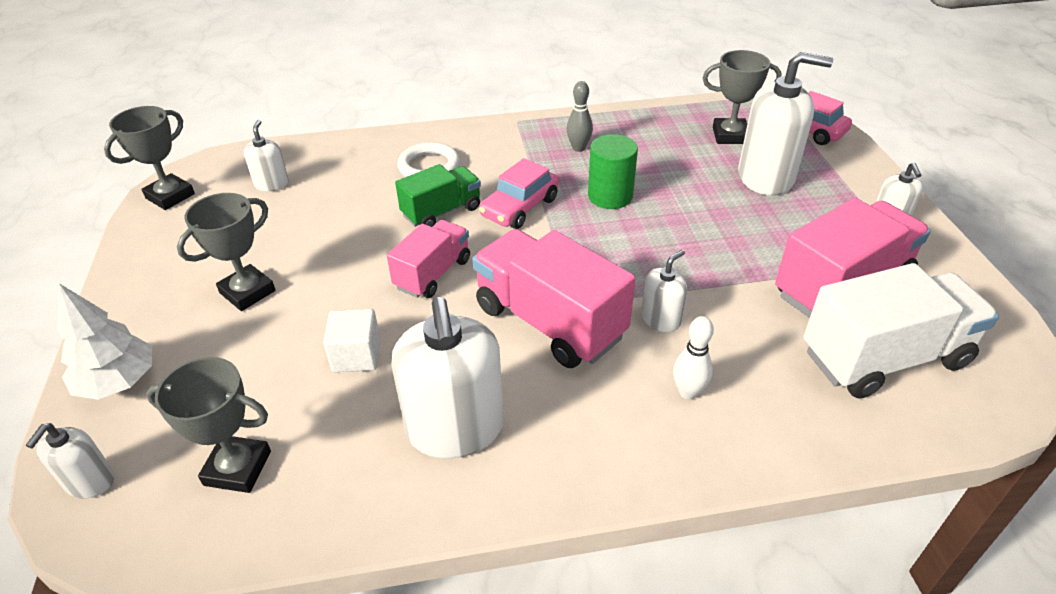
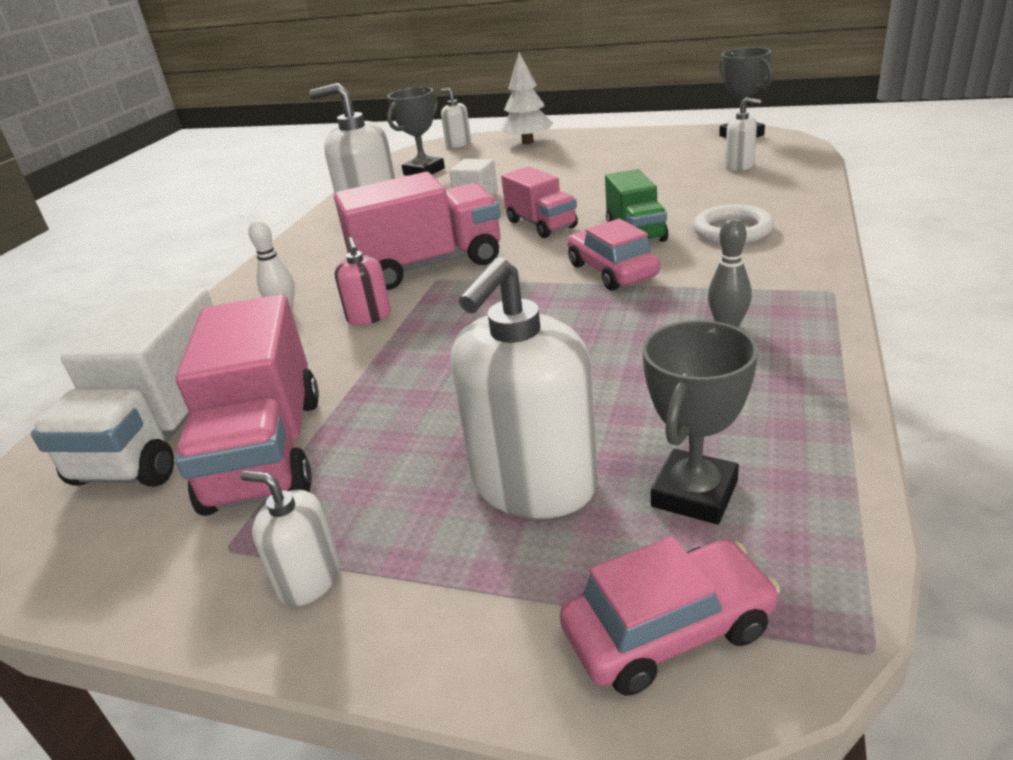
camera: 120 degrees right, 10 degrees down
(247, 292) = (583, 165): grey trophy -> none
(610, 196) = (591, 329): green cylinder -> none
(660, 319) = (369, 317): white soap dispenser -> pink soap dispenser

